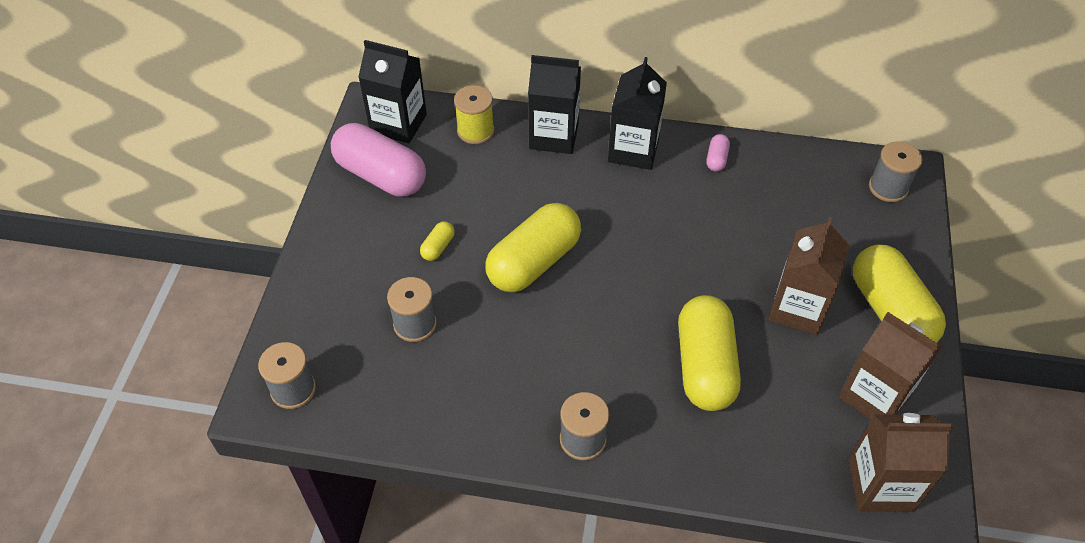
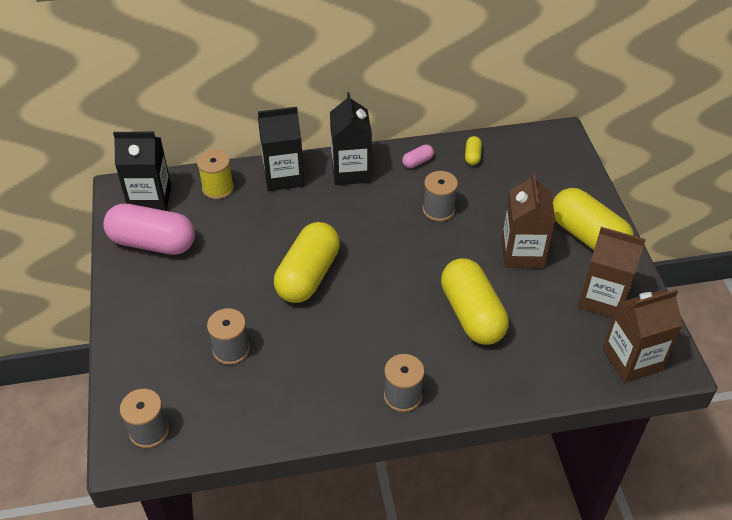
camera: 20 degrees left, 5 degrees down
(438, 247) = (225, 285): yellow capsule -> yellow capsule (472, 156)
(716, 159) = (417, 162): pink capsule -> pink capsule turned 60 degrees clockwise
(888, 187) = (550, 150): grey spool -> grey spool (438, 210)

